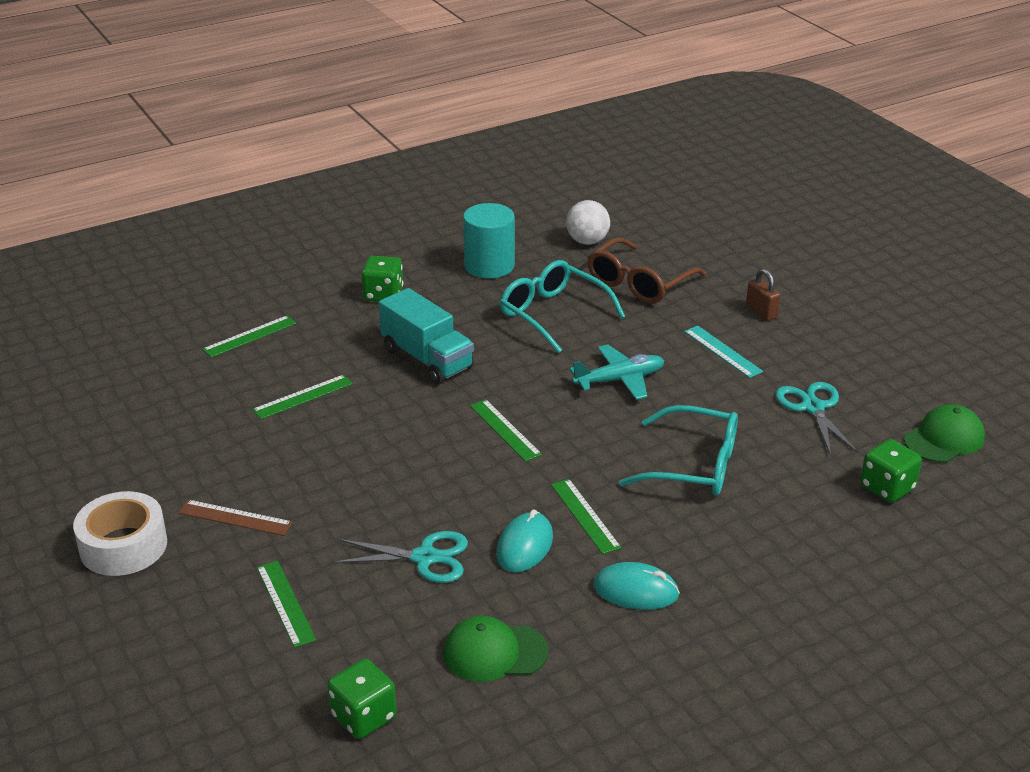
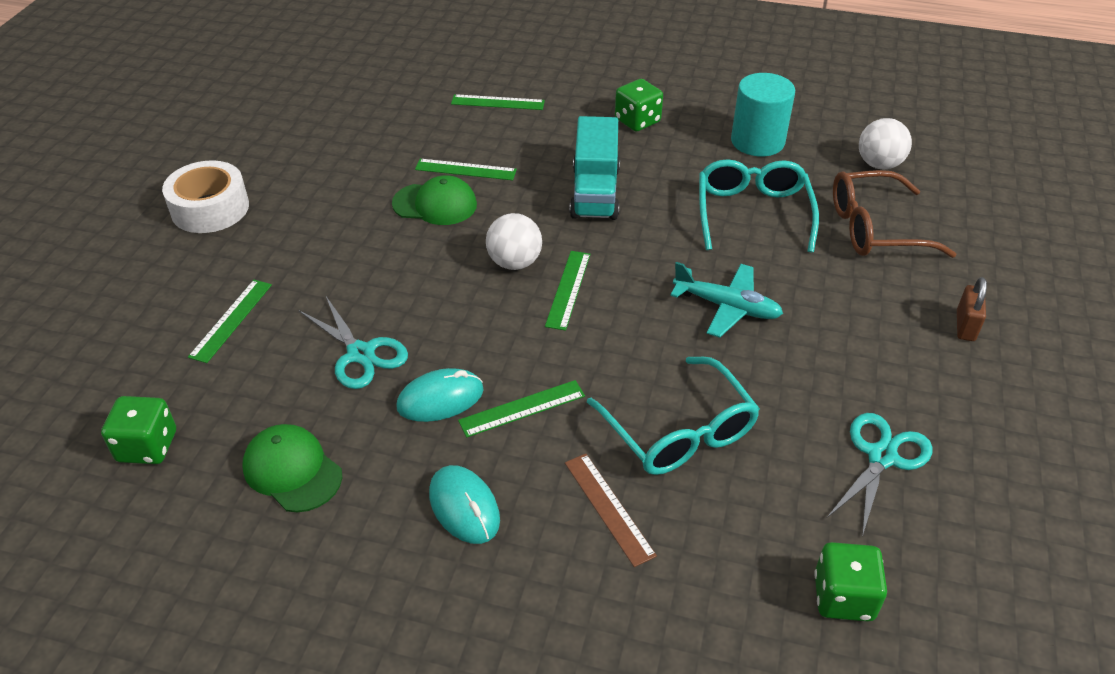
camera: 45 degrees right, 10 degrees up
(235, 518) = (295, 233): brown ruler -> brown ruler (608, 508)
(441, 436) = (514, 262): none -> white ball
(584, 516) = (522, 408): green ruler -> green ruler turned 45 degrees clockwise
(723, 351) = (866, 341): turquoise ruler -> none
(944, 439) = (990, 594): green cap -> green cap (435, 204)

